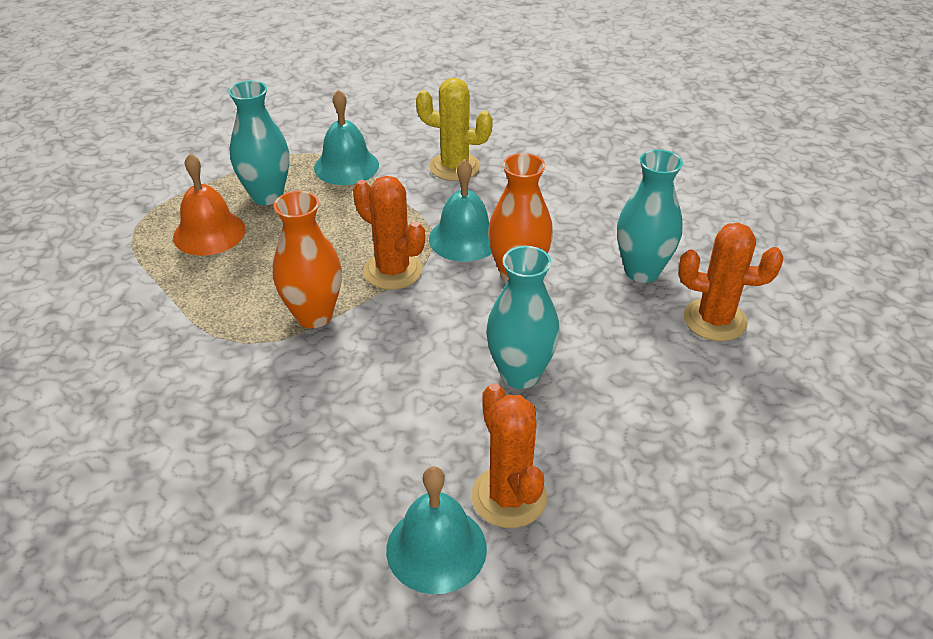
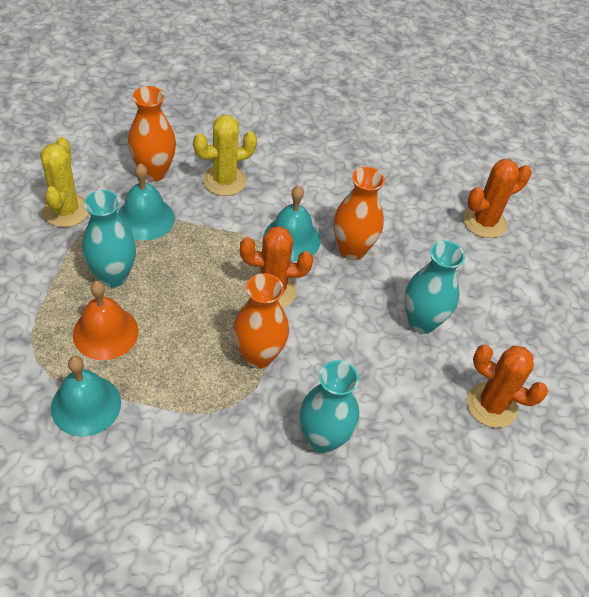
camera: 45 degrees left, 10 degrees up
(288, 135) = (66, 210): none -> yellow cactus
(397, 136) = (154, 172): none -> orange vase
(436, 548) = (488, 462): turquoise bell -> turquoise bell (86, 405)
(642, 271) = (417, 207): turquoise vase -> turquoise vase (323, 438)

